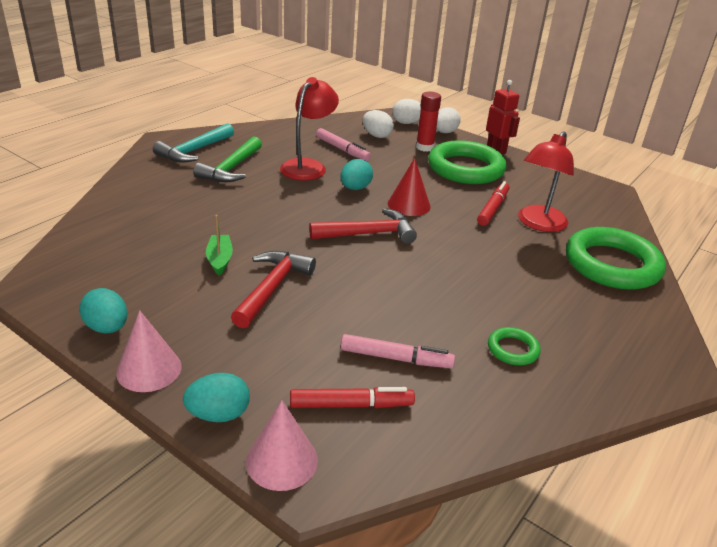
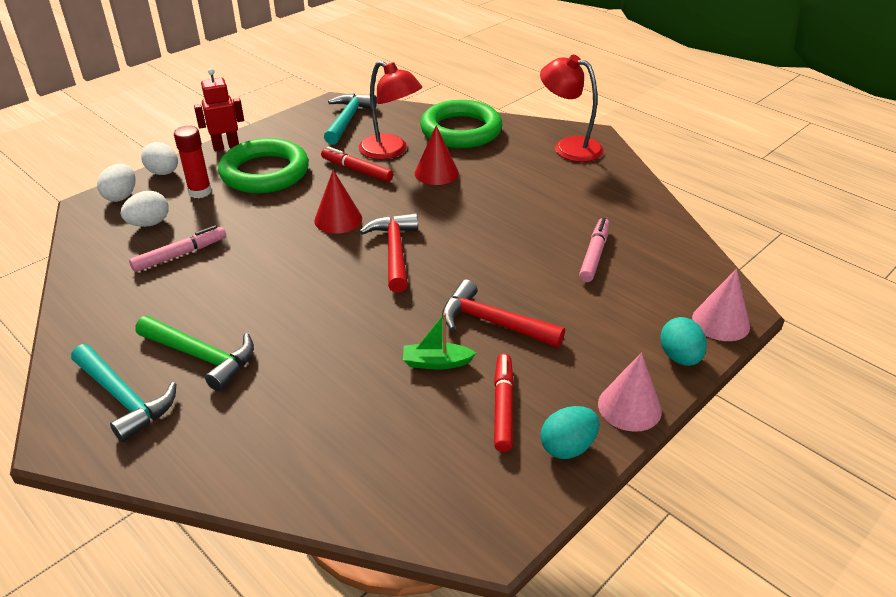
camera: 80 degrees left, 5 degrees up
(308, 166) = (219, 286): red lamp -> red lamp (569, 147)
(351, 405) = (653, 283): red marker -> red marker (503, 406)
(355, 188) = (290, 252): turquoise egg -> none
(512, 251) = (436, 173): none -> red cone
(513, 349) = (576, 197): green ring -> none
(583, 198) = (348, 119): none -> turquoise hammer

